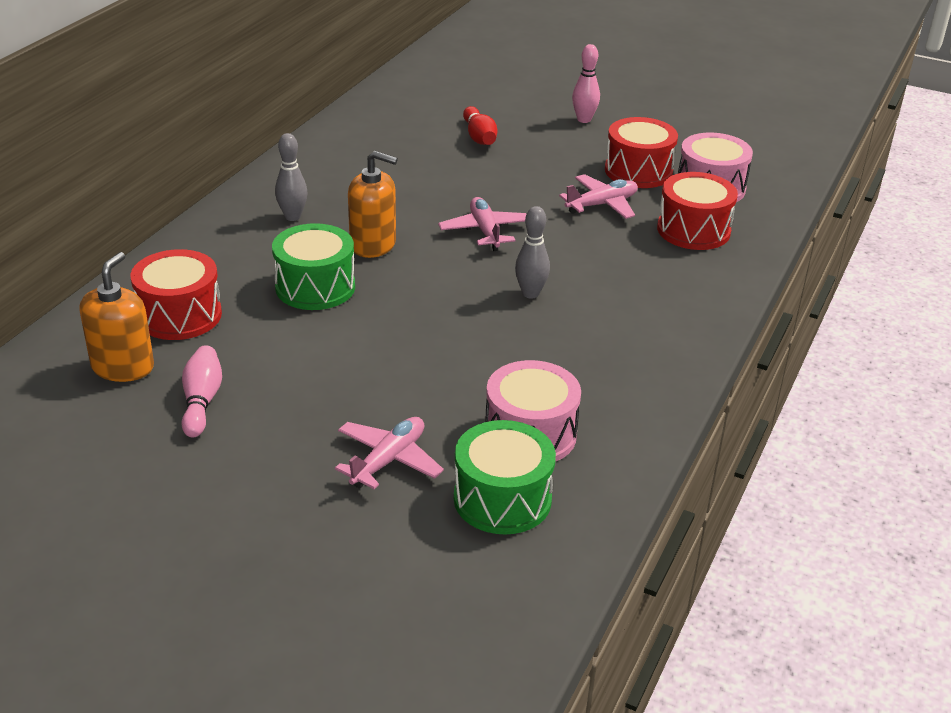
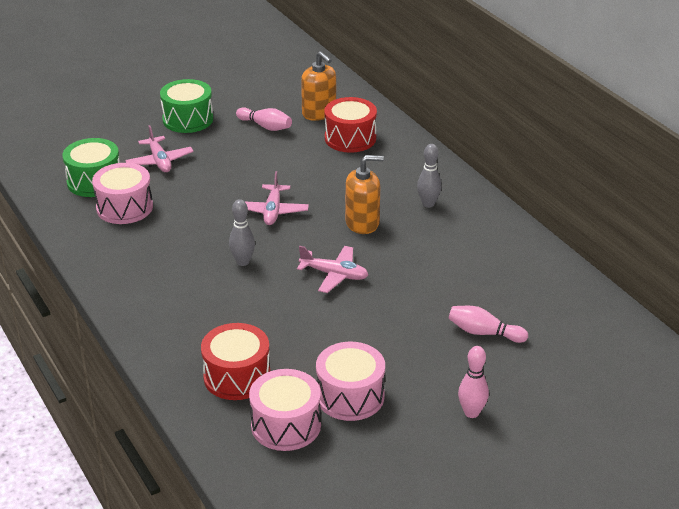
camera: 125 degrees right, 0 degrees up
(315, 287) = (334, 187): green drum -> green drum (188, 119)
(373, 244) = (362, 223): orange soap dispenser -> orange soap dispenser turned 150 degrees counterclockwise
(479, 137) = (484, 333): red bowling pin -> pink bowling pin
(602, 205) = (317, 347): pink plane -> pink plane (273, 211)
(638, 171) = (350, 396): red drum -> pink drum

